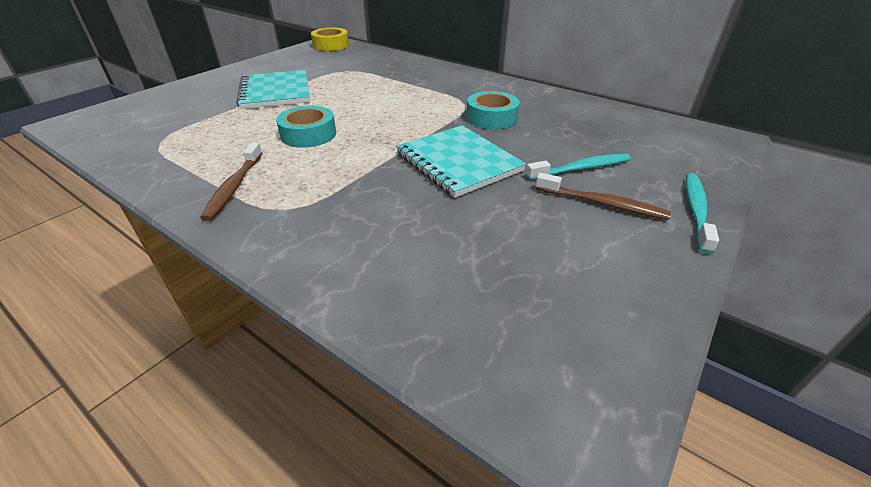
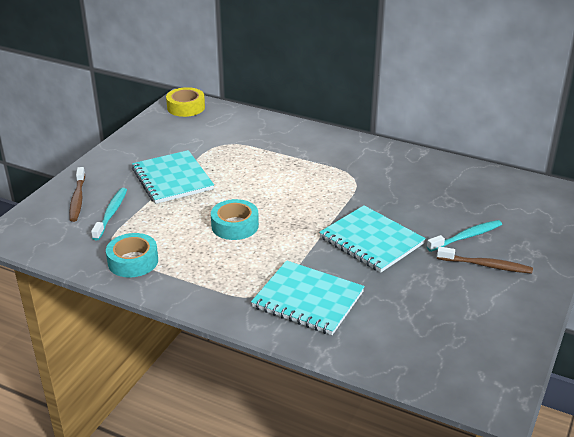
camera: 10 degrees left, 5 degrees down
(234, 186) = (208, 282): brown toothbrush -> brown toothbrush (77, 199)
(343, 220) = (308, 300): none -> turquoise notebook
(491, 117) = (383, 191): turquoise tape -> turquoise tape (133, 261)
(696, 210) = (550, 264): turquoise toothbrush -> turquoise toothbrush (111, 214)

